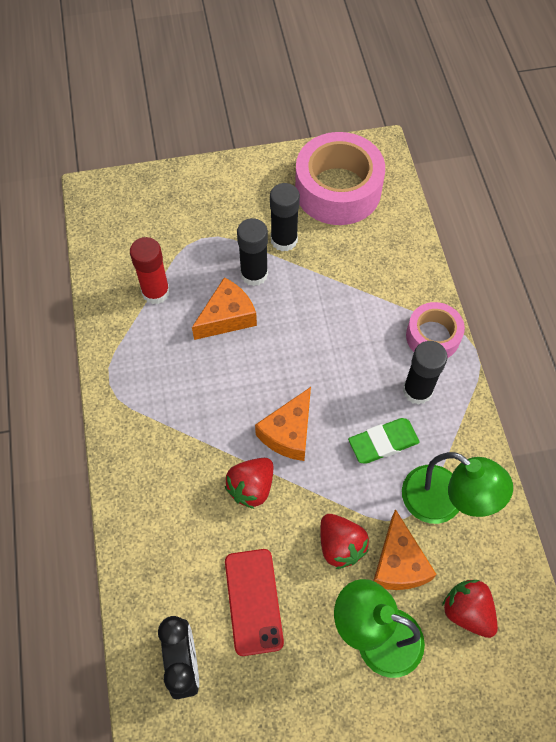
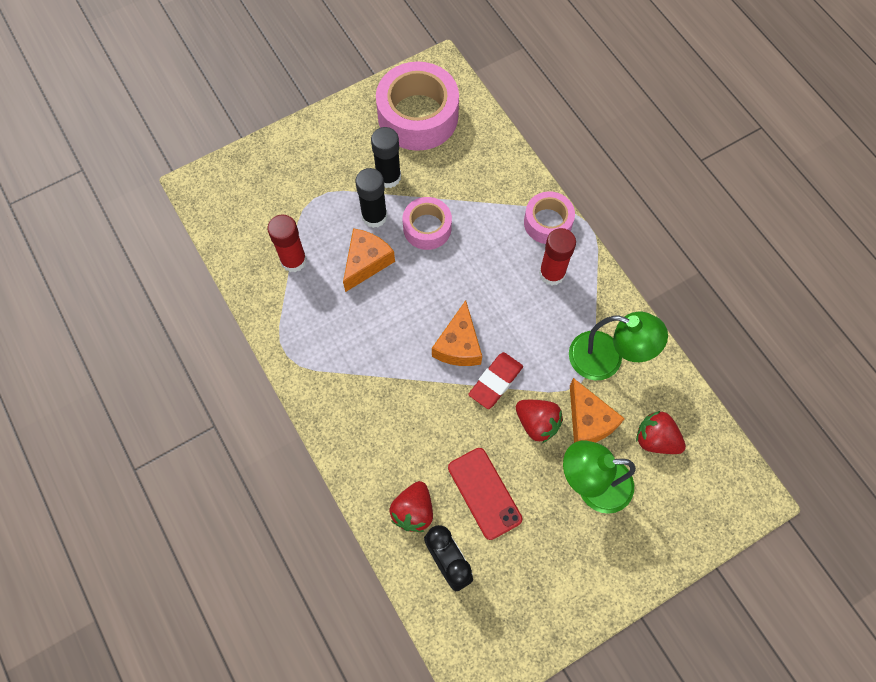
camera: 20 degrees left, 5 degrees up
(251, 487) = (446, 401): red strawberry -> red strawberry (413, 511)
(303, 302) = (427, 228): none -> pink tape
(312, 485) = (495, 382): none -> red eraser
(383, 443) = (540, 327): green eraser -> none
(417, 391) = (552, 273): black glue stick -> red glue stick

